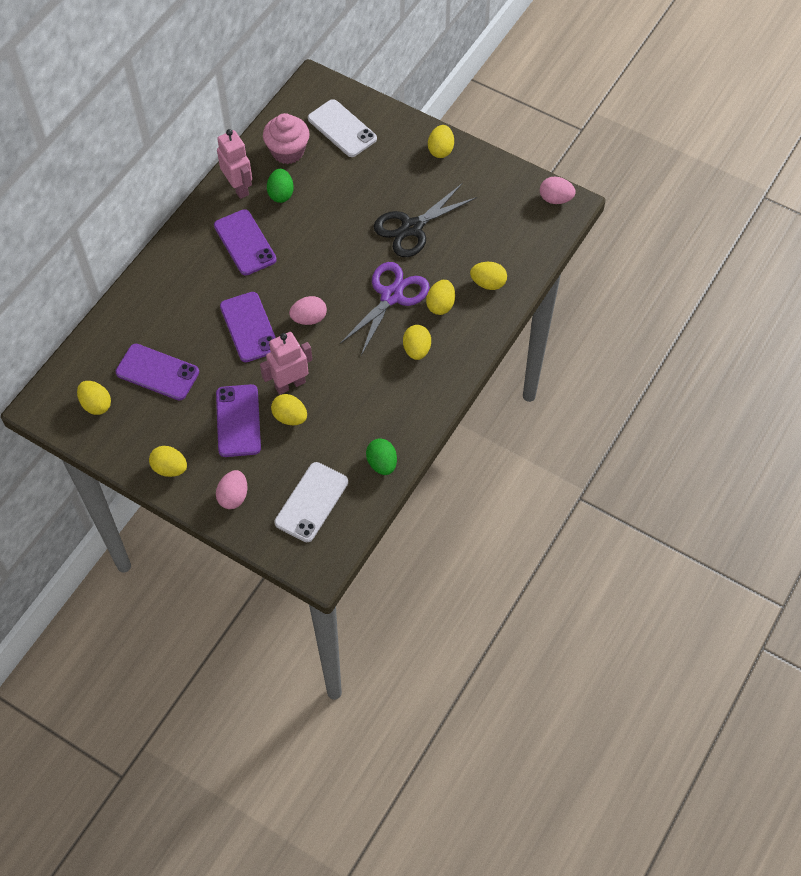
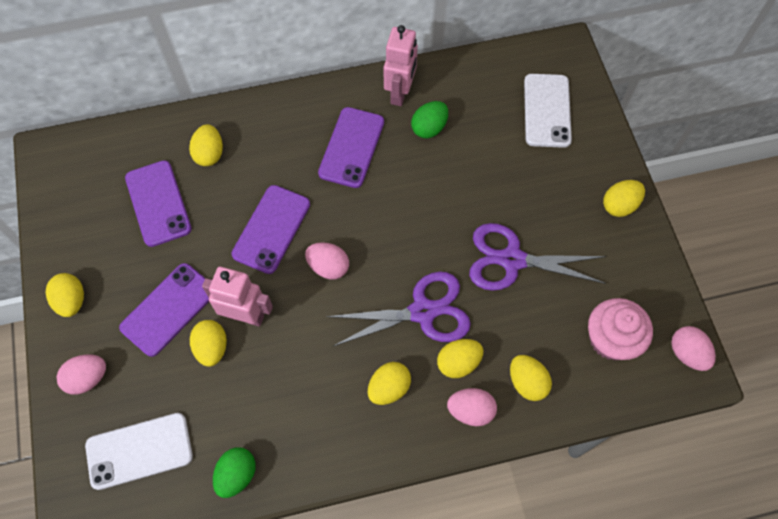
camera: 45 degrees right, 5 degrees up
(96, 404) = (84, 189): yellow egg -> yellow egg (209, 154)
(288, 151) = (476, 93): pink cupcake -> pink cupcake (611, 339)
(412, 228) = (512, 260): black scissors -> purple scissors
(473, 322) = (470, 410): none -> pink egg

